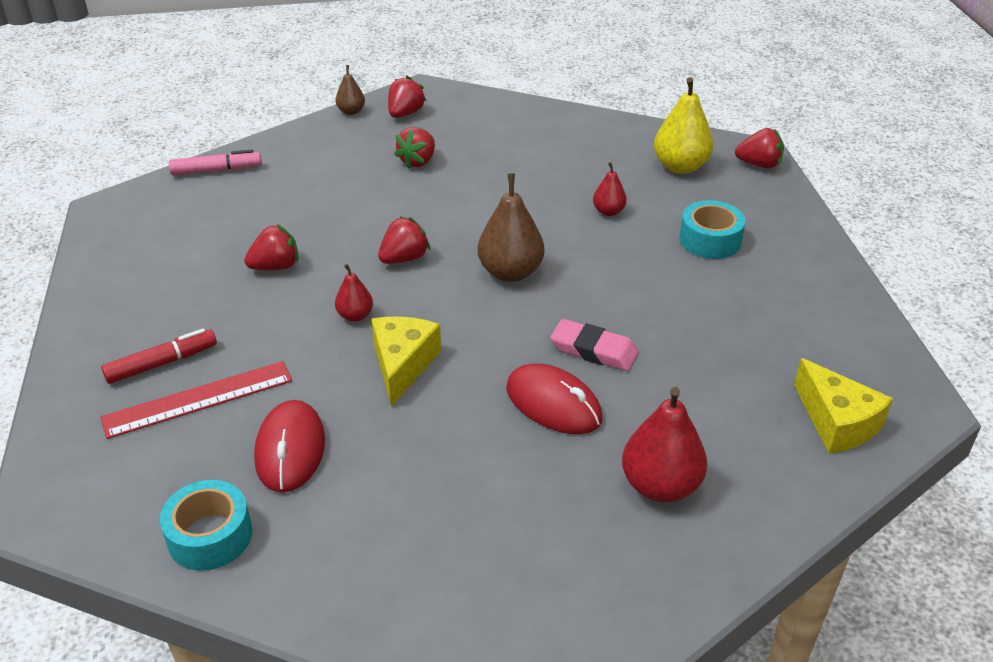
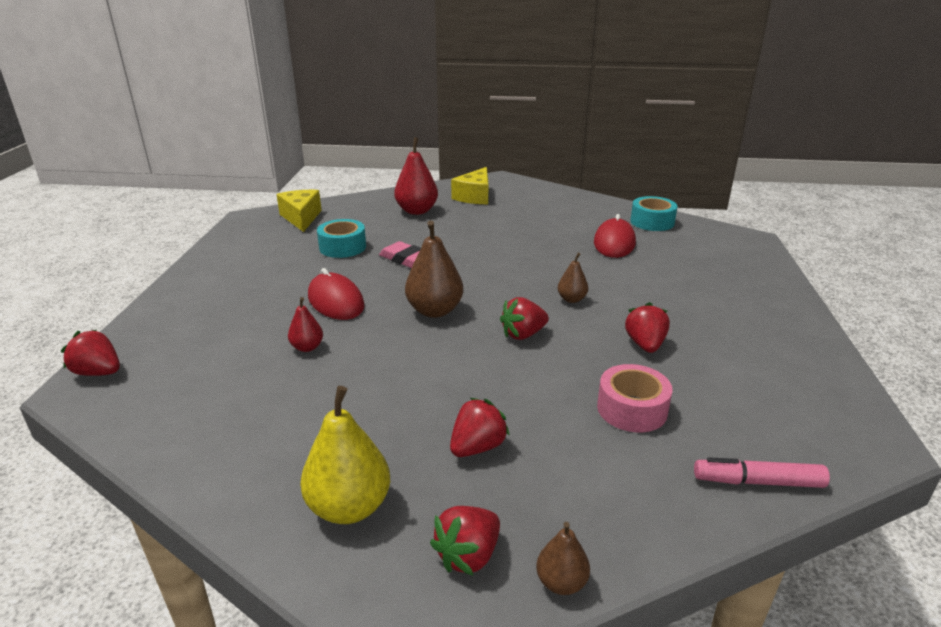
camera: 165 degrees left, 10 degrees down
(162, 363) = (717, 291): red marker -> none
(198, 399) = (681, 270): red ruler -> none
(275, 266) = (645, 345): red strawberry -> red strawberry turned 105 degrees clockwise
(299, 204) = (632, 409): none -> pink tape
(355, 316) = (571, 299): red pear -> brown pear
(403, 365) = (540, 268): yellow cheese -> yellow cheese (474, 196)
(553, 404) = (451, 241): red mouse -> red mouse (336, 301)
(680, 167) = (180, 384): yellow pear -> yellow pear (349, 507)
(710, 240) = (248, 310): turquoise tape -> turquoise tape (342, 247)

